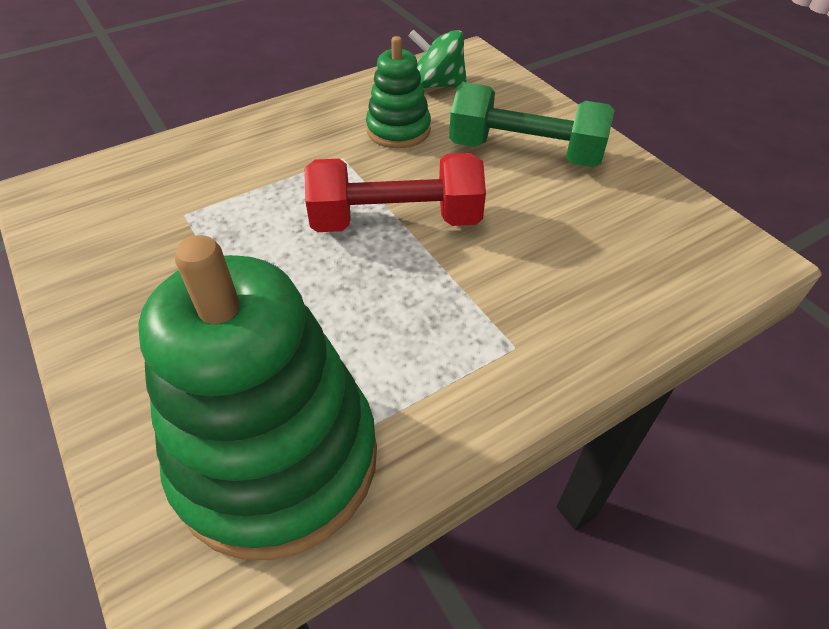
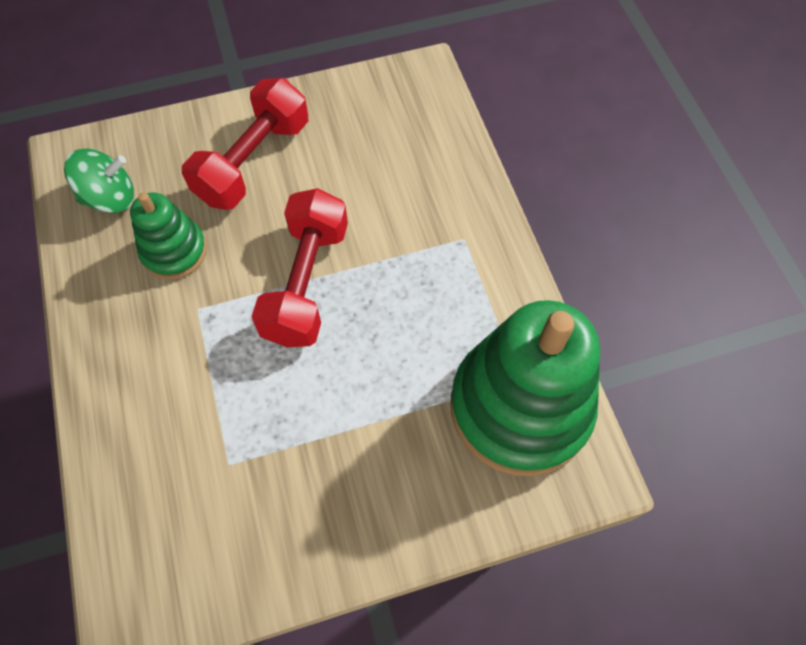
camera: 75 degrees left, 15 degrees up
(438, 85) = (110, 198): green spinning top -> green spinning top turned 135 degrees counterclockwise
(524, 152) = (253, 162): green dumbbell -> red dumbbell

